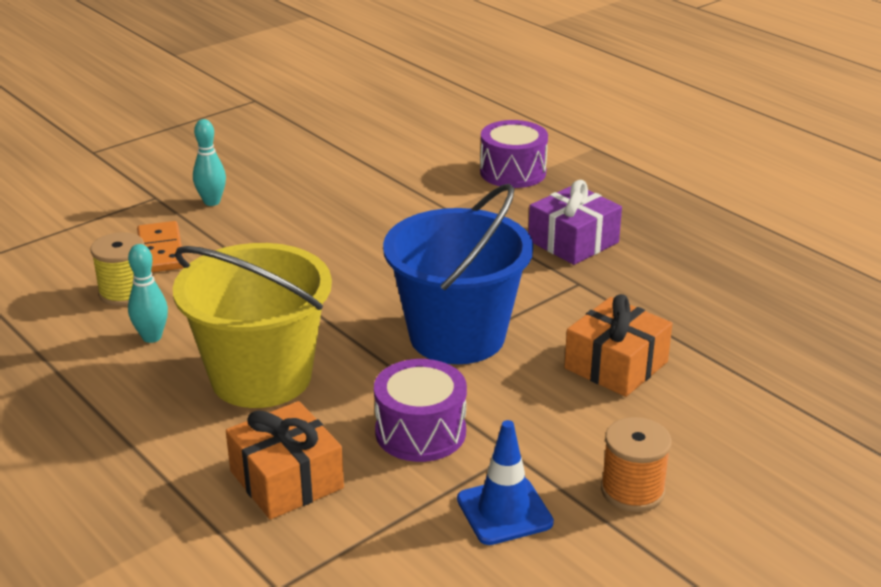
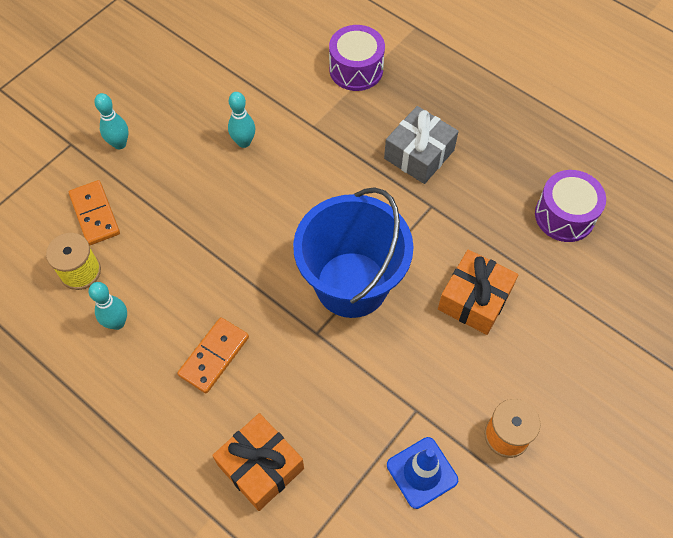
camera: 10 degrees left, 30 degrees up
(261, 377) = (214, 356): yellow bucket -> orange domino
(359, 213) = (244, 142): none -> turquoise bowling pin
(420, 432) = (346, 398): purple drum -> purple drum (564, 216)
(573, 241) = (419, 154): purple gift -> grey gift

